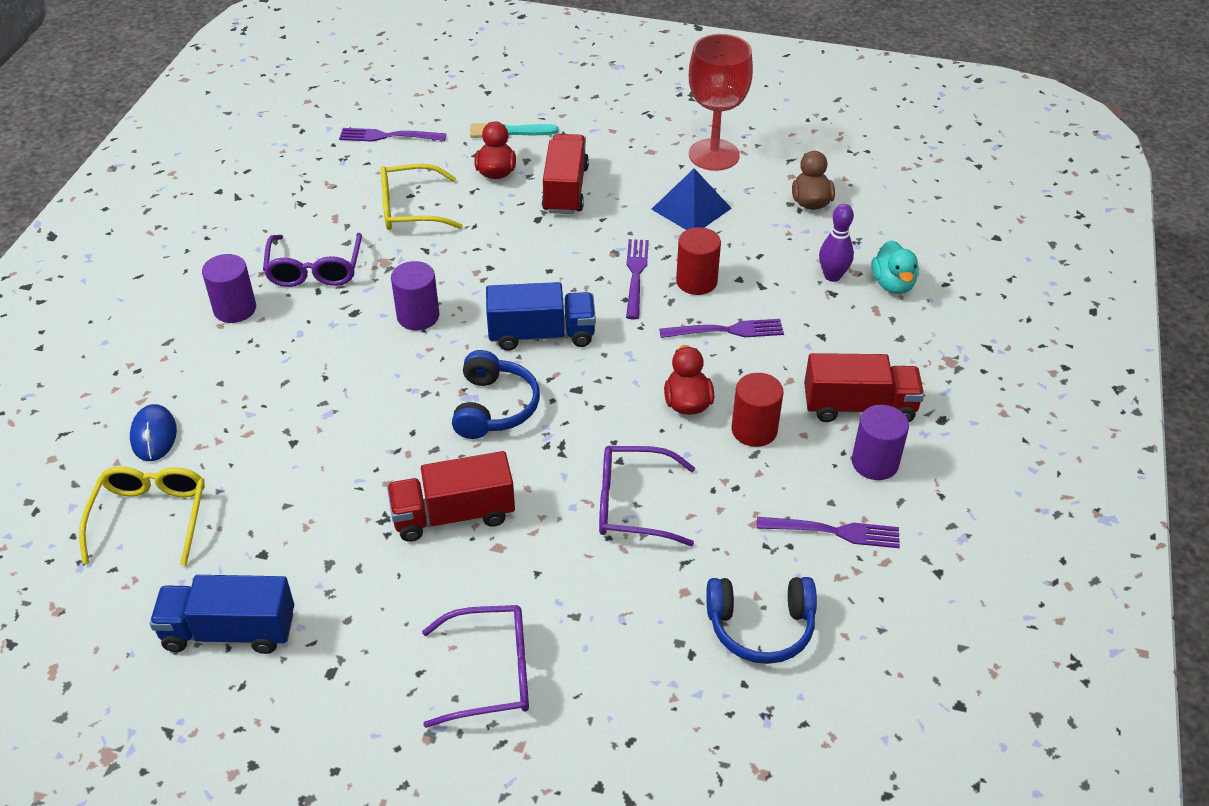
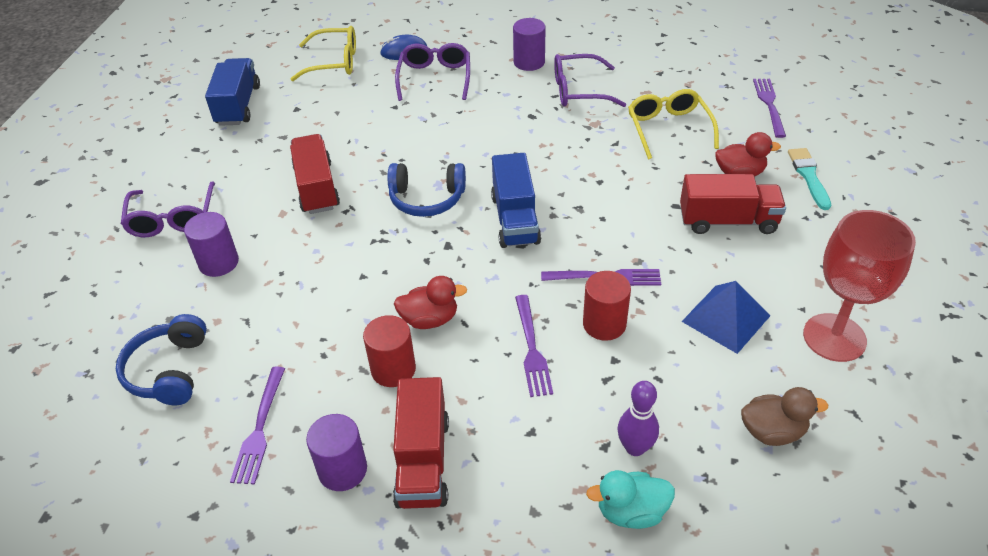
camera: 90 degrees right, 0 degrees up
(418, 316) = (531, 148): purple cylinder -> purple cylinder (218, 263)
(633, 504) = (313, 286): purple glasses -> purple glasses (435, 78)

